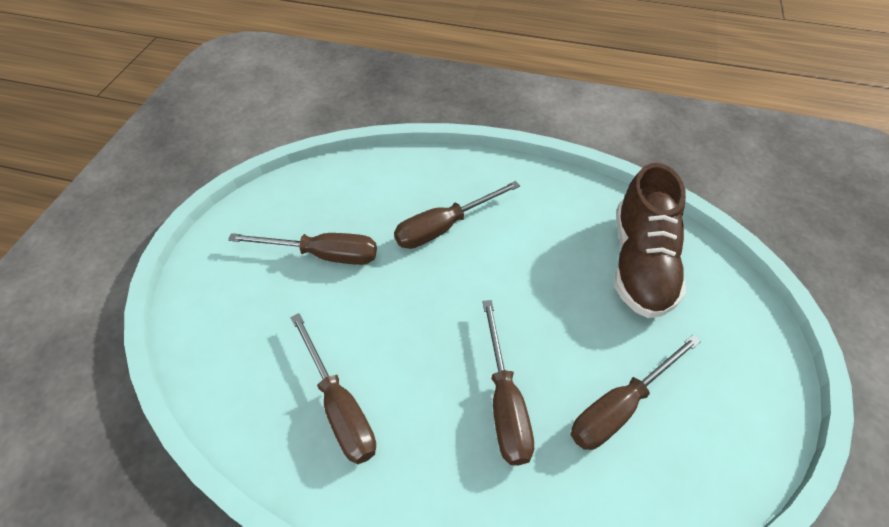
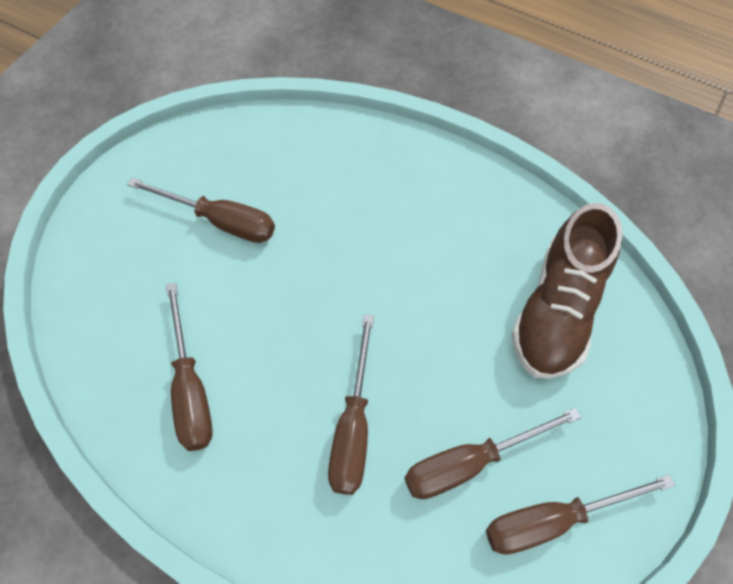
camera: 15 degrees right, 10 degrees up
(444, 227) = (356, 217): brown screwdriver -> brown screwdriver (554, 520)

